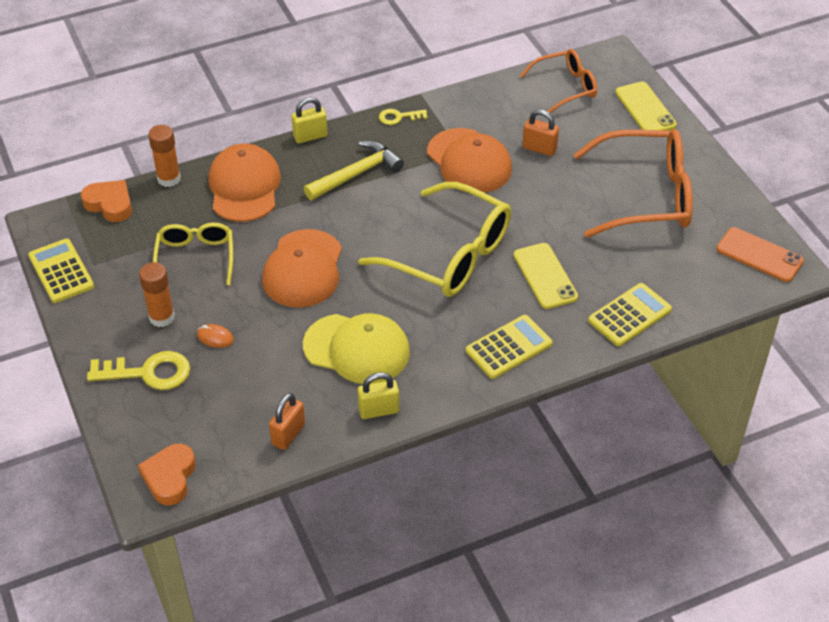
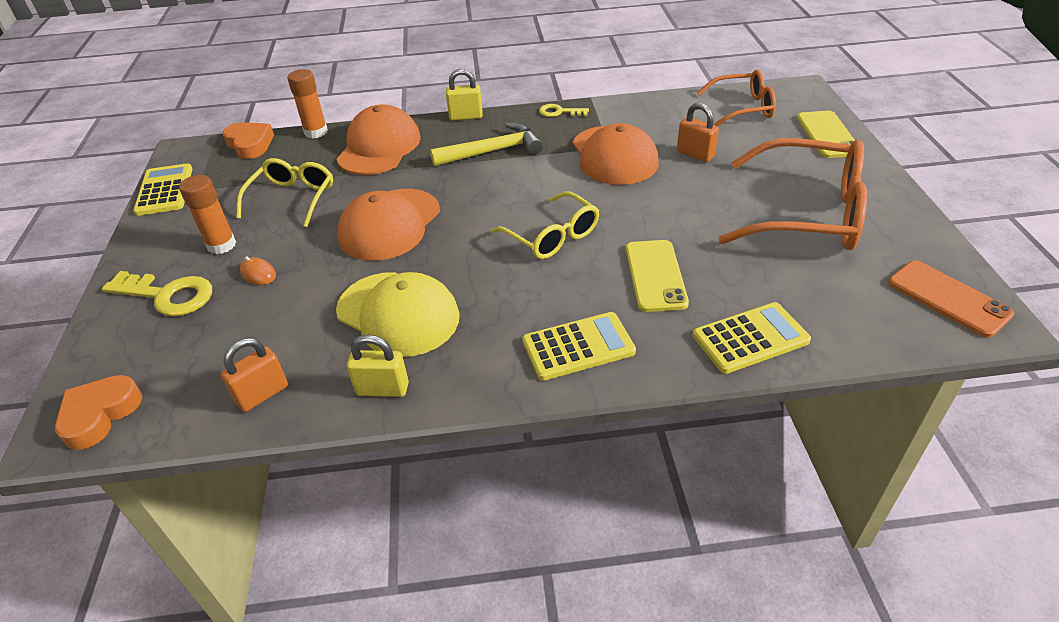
camera: 20 degrees right, 5 degrees down
(449, 255) = (552, 236): yellow glasses -> yellow glasses, size x0.58

